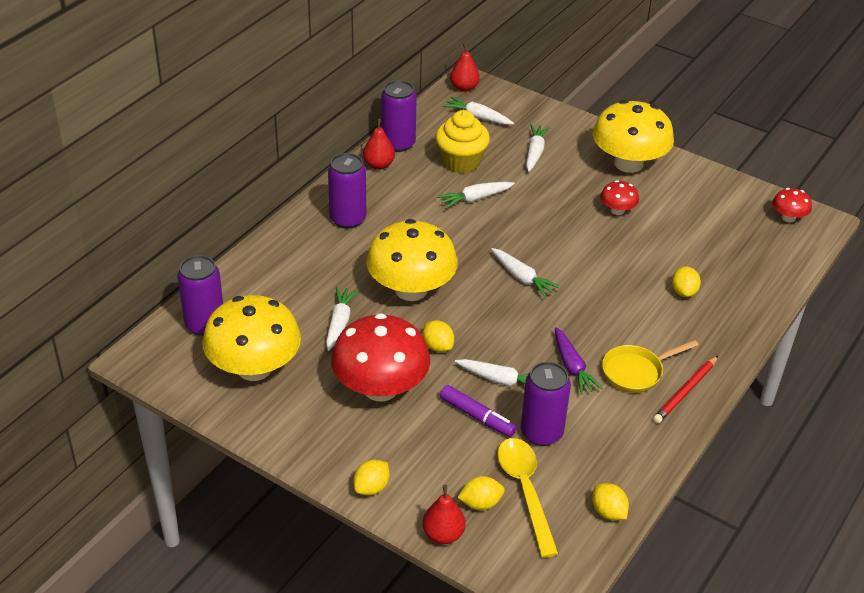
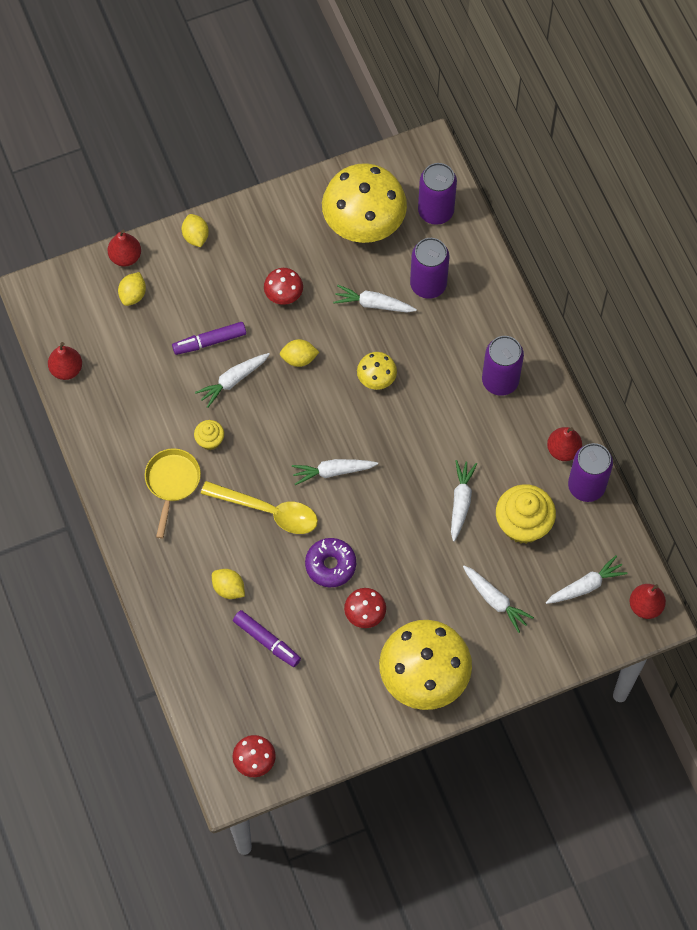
camera: 125 degrees right, 25 degrees up
(339, 323) = (373, 304): white carrot -> white carrot turned 150 degrees clockwise
(380, 388) = (283, 294): red mushroom -> red mushroom, size x0.46
(411, 289) = (376, 378): yellow mushroom -> yellow mushroom, size x0.46
(525, 491) = (122, 329): yellow spoon -> yellow spoon (268, 511)
(541, 433) = (164, 374): purple can -> purple can (428, 284)
(572, 367) = (210, 440): purple carrot -> yellow cupcake
(601, 244) = (330, 565): none -> purple donut
(608, 512) = (66, 369): yellow lemon -> red pear
(685, 391) = (128, 503): red pencil -> none
(698, 251) = (267, 641): none -> purple marker

